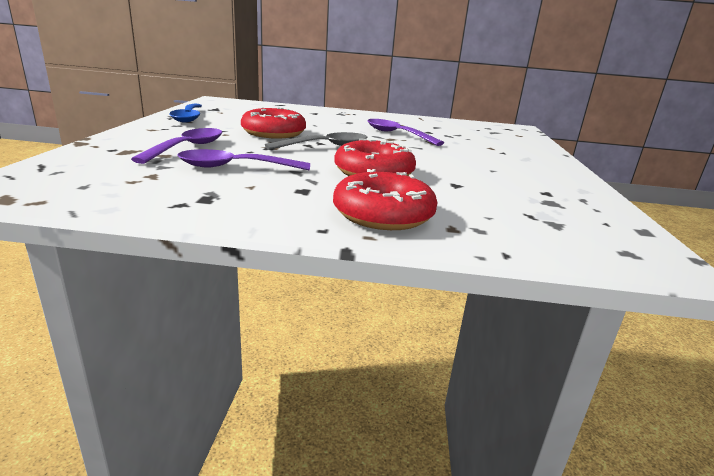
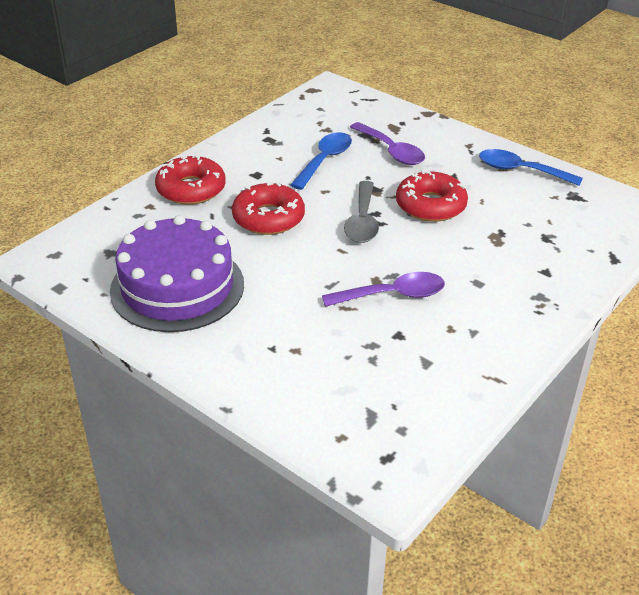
camera: 125 degrees right, 15 degrees up
(235, 167) = (324, 160): purple spoon -> blue spoon
(522, 185) = (177, 287): none -> purple cake

